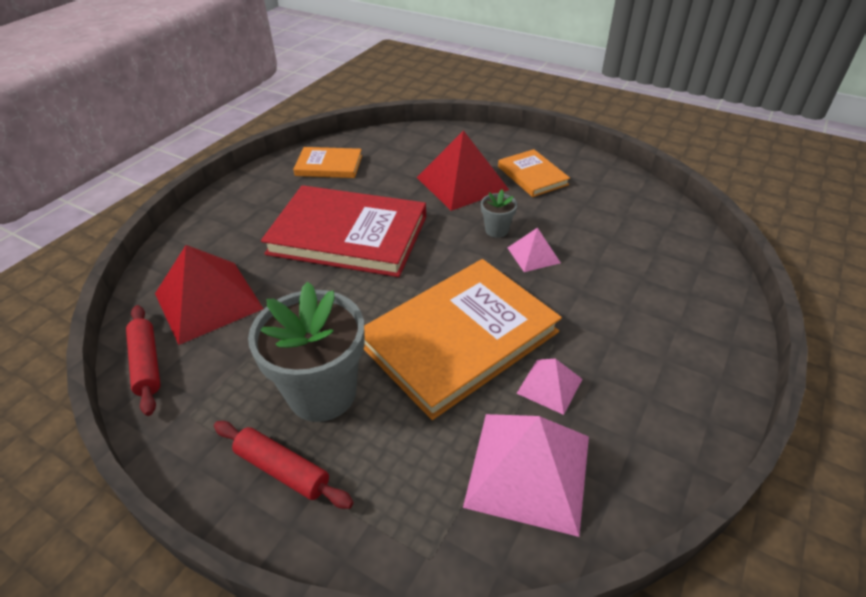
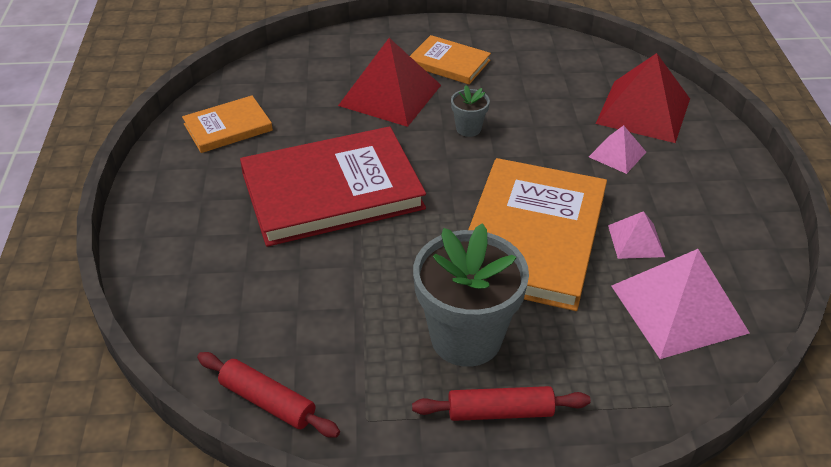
camera: 35 degrees left, 0 degrees up
(208, 300) = (259, 316): red pyramid -> red pyramid (643, 110)
(533, 255) = (522, 138): pink pyramid -> pink pyramid (617, 154)

